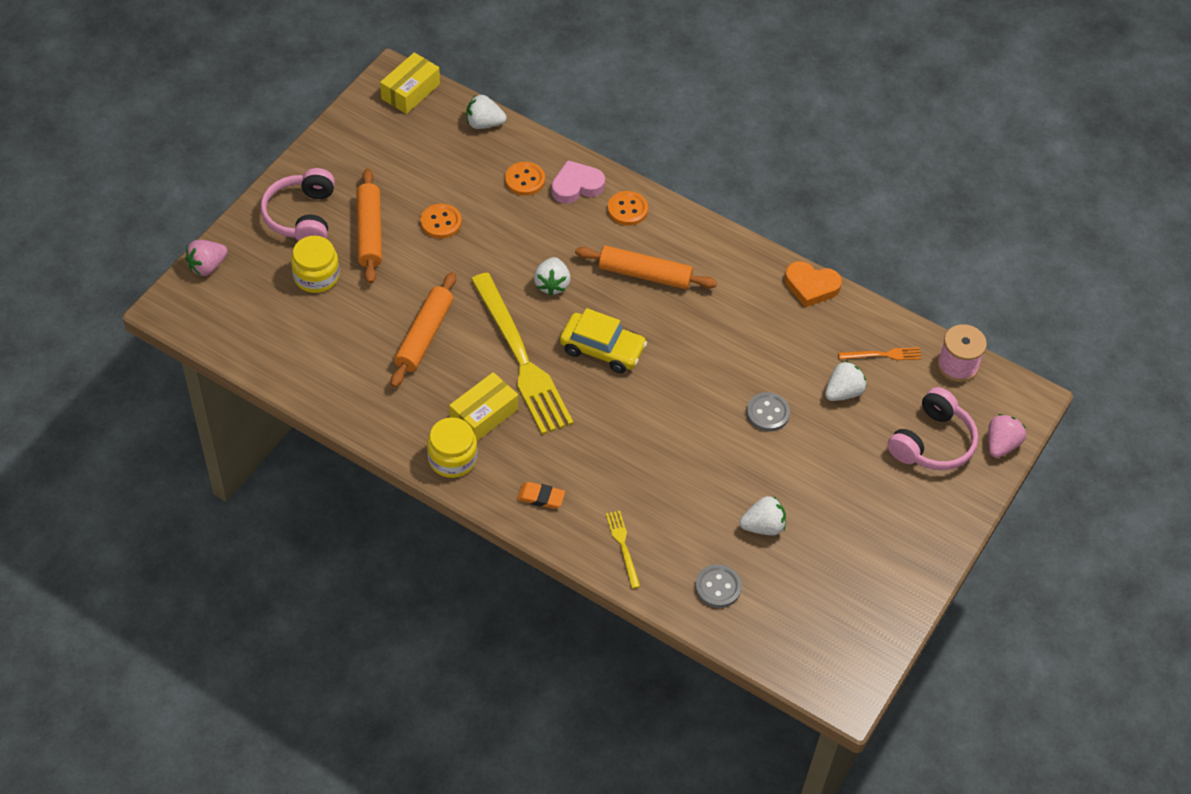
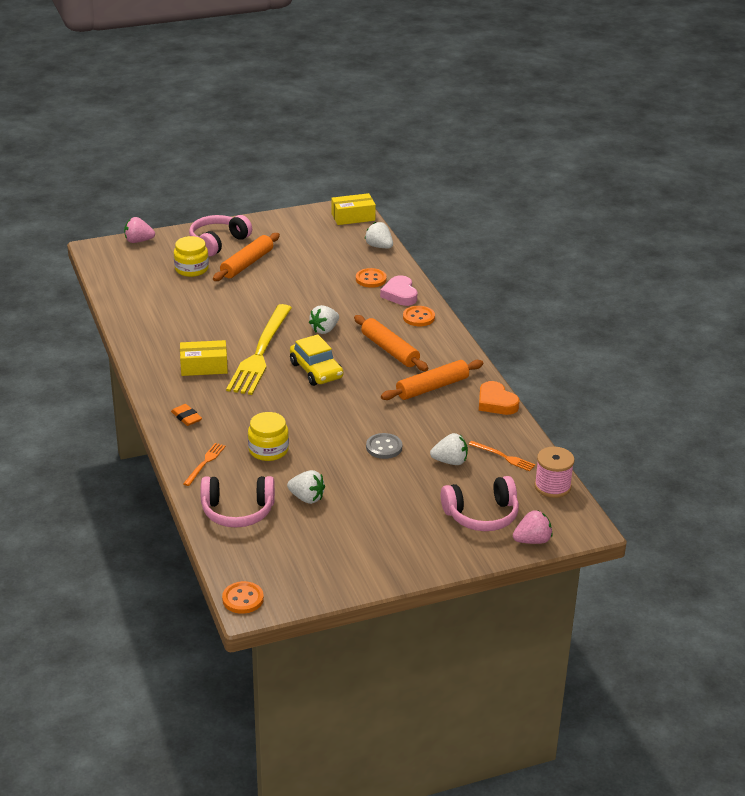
camera: 40 degrees right, 20 degrees down
(424, 335) = (217, 318): orange rolling pin -> orange rolling pin (432, 387)
(441, 222) = (294, 276): orange button -> orange button (243, 599)
(452, 458) = (159, 376): yellow jar -> yellow jar (268, 450)
(576, 186) = (400, 294): pink heart -> pink heart turned 120 degrees counterclockwise
(623, 546) = (205, 463): yellow fork -> orange fork
(718, 587) = (237, 511): grey button -> pink headphones

